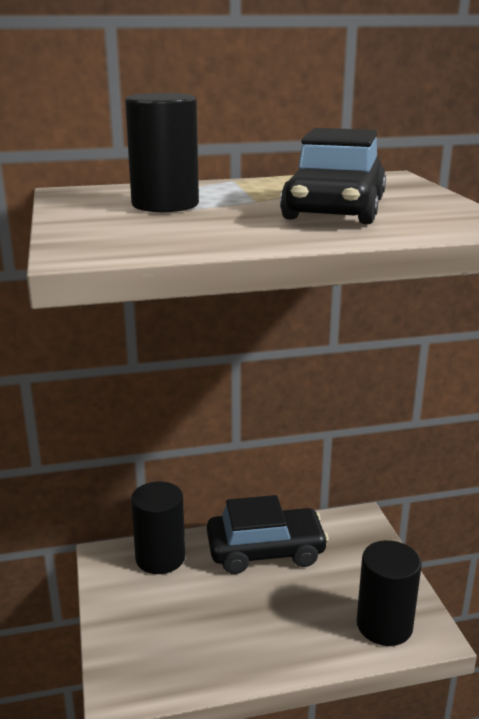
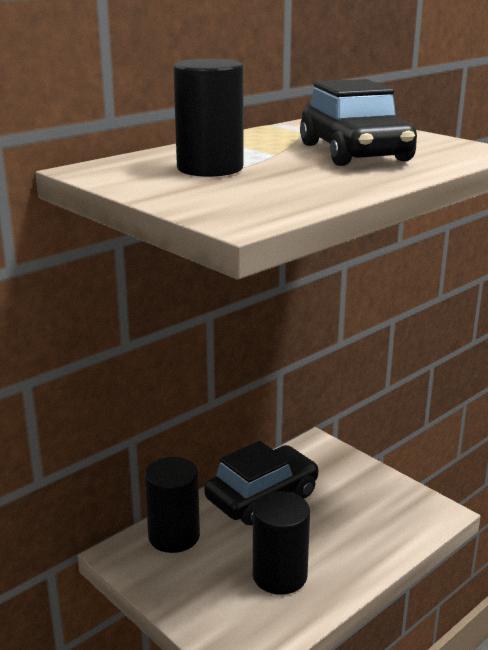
camera: 30 degrees left, 0 degrees up
(384, 625) = (403, 519): black cylinder -> black cylinder (279, 575)

